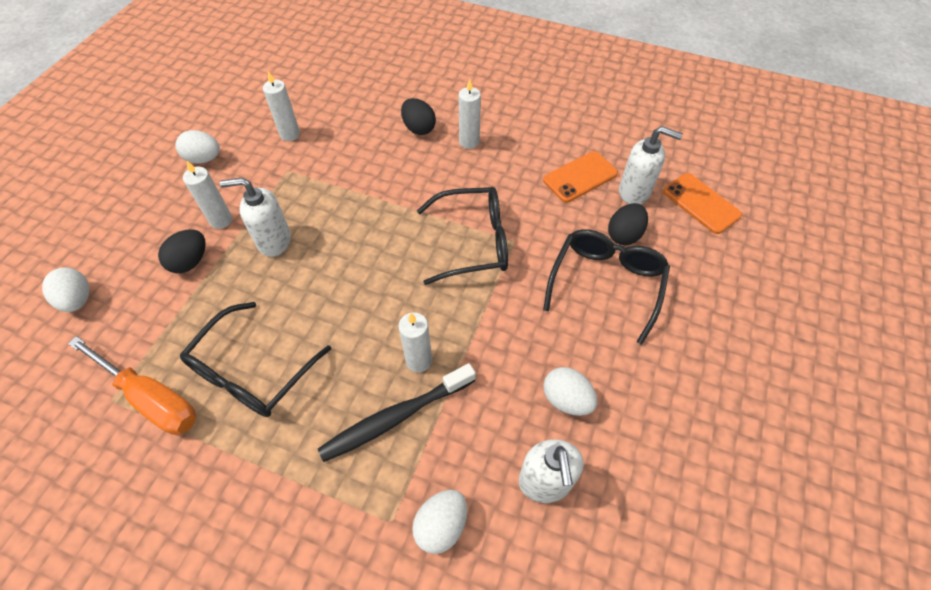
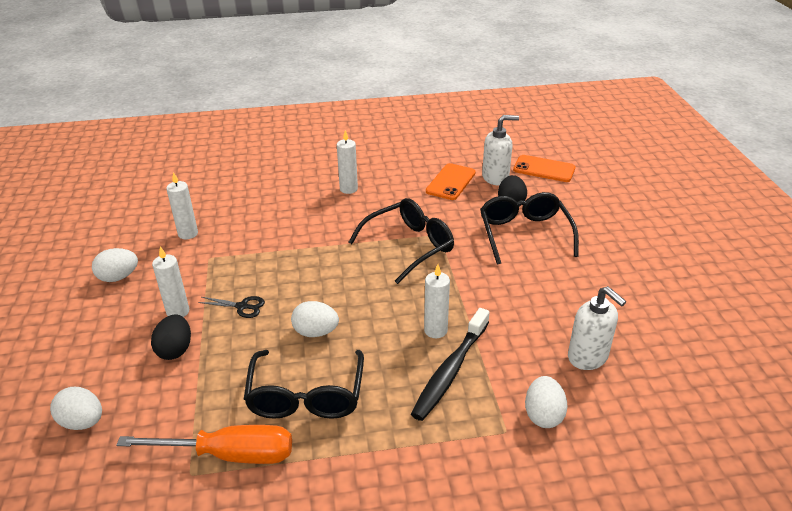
camera: 30 degrees left, 20 degrees down
(274, 241) = (242, 306): white soap dispenser -> black scissors
(419, 128) = (299, 194): black egg -> none
(566, 399) = (559, 307): white egg -> white egg (316, 332)

